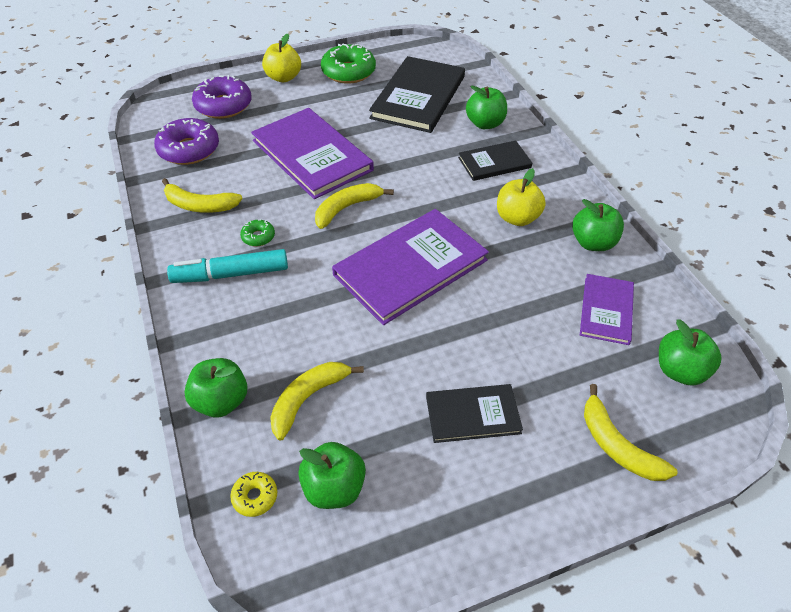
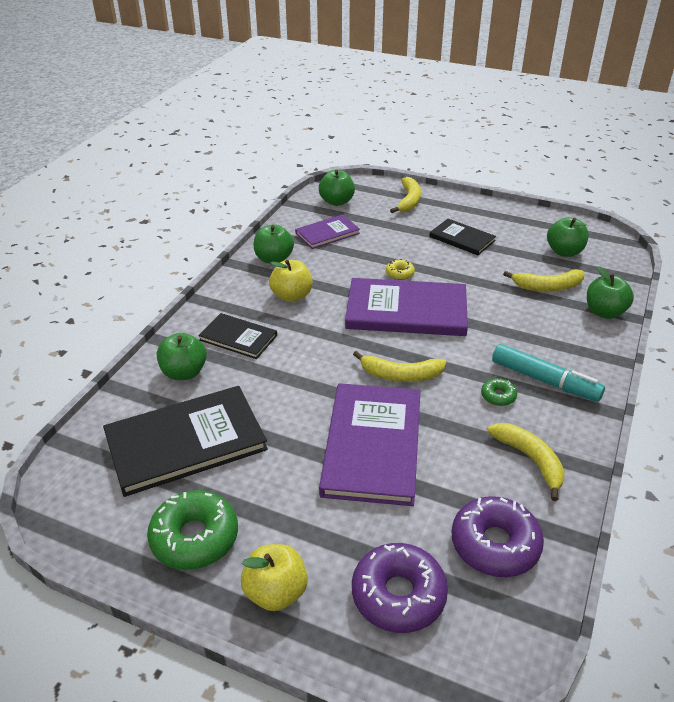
camera: 135 degrees left, 10 degrees down
(255, 497) = (610, 268): yellow donut -> yellow donut (399, 273)

